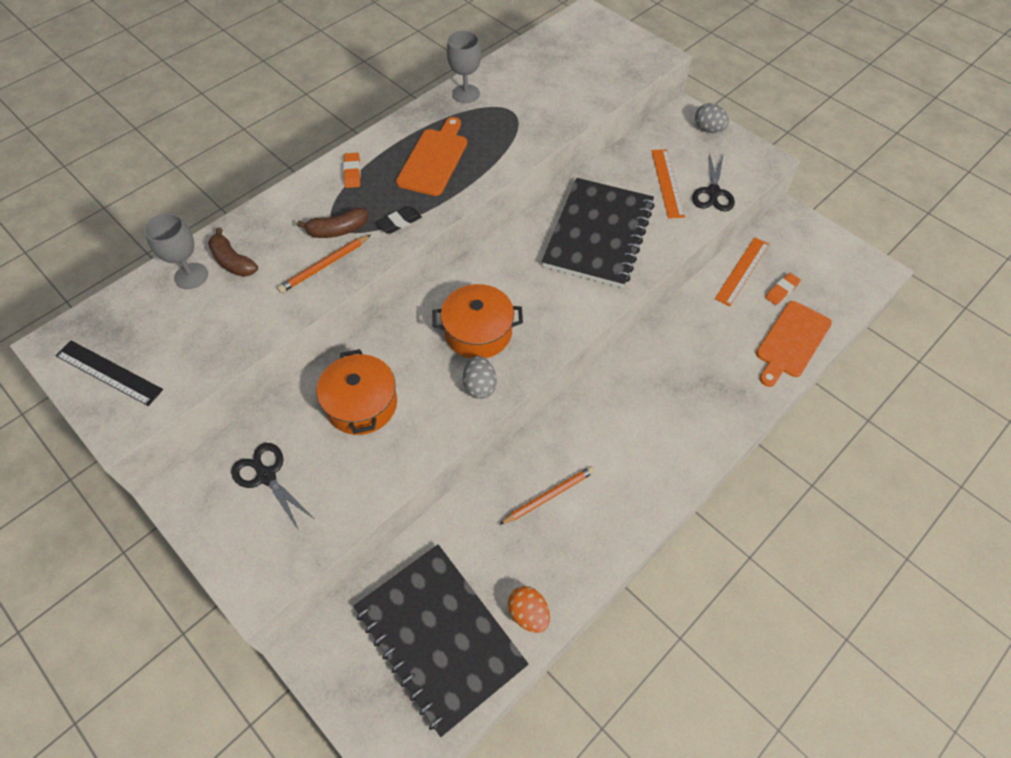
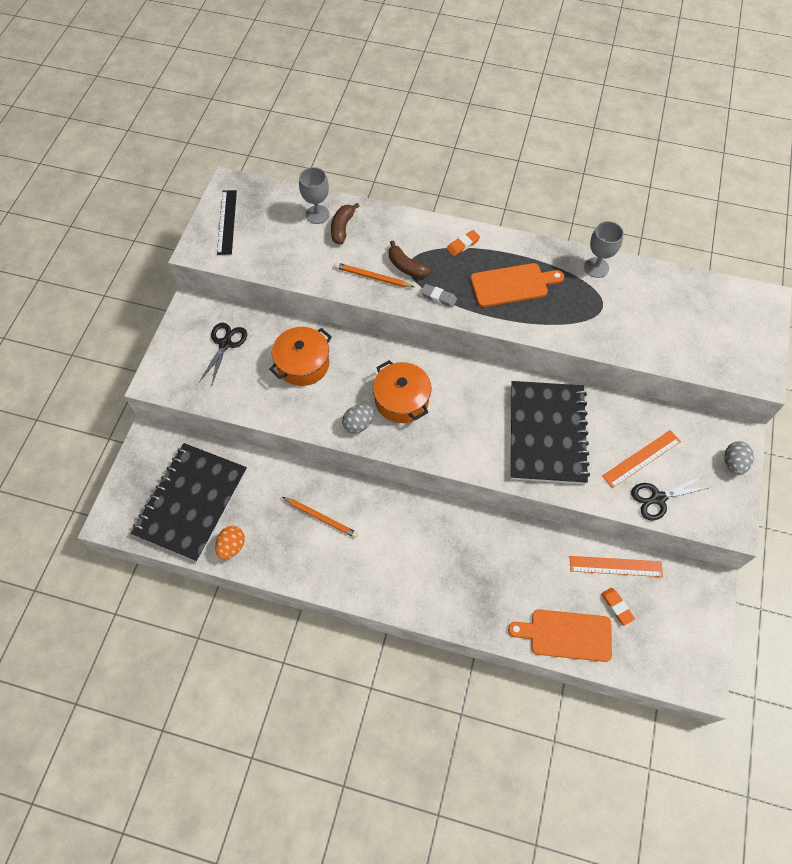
camera: 60 degrees right, 5 degrees up
(399, 222) = (438, 297): black eraser -> grey eraser
(598, 235) = (547, 433): black notebook -> black notebook turned 75 degrees counterclockwise
(781, 290) = (617, 607): orange eraser -> orange eraser turned 45 degrees clockwise

